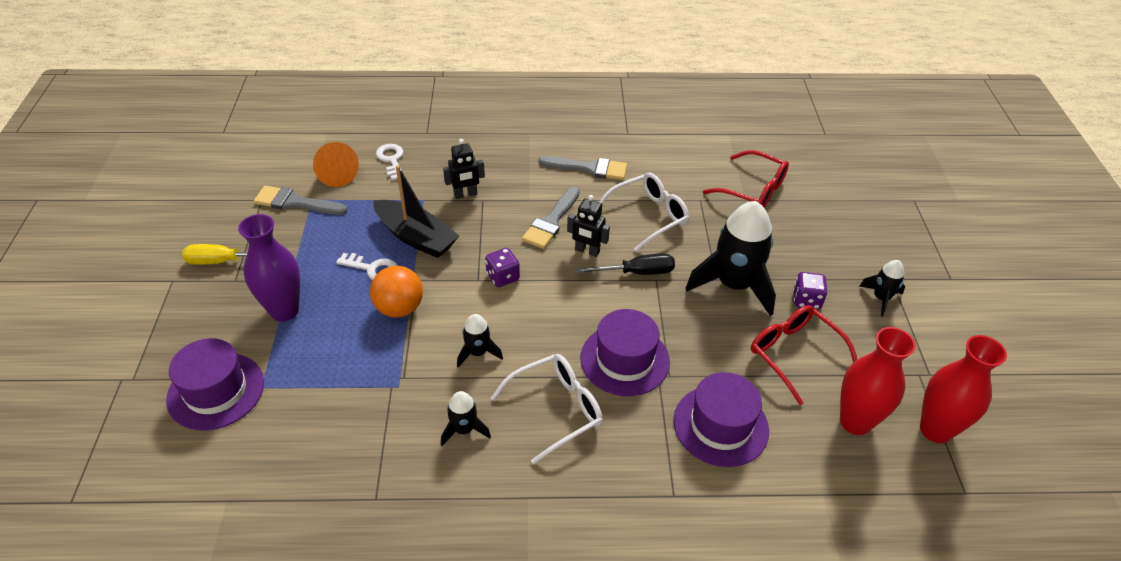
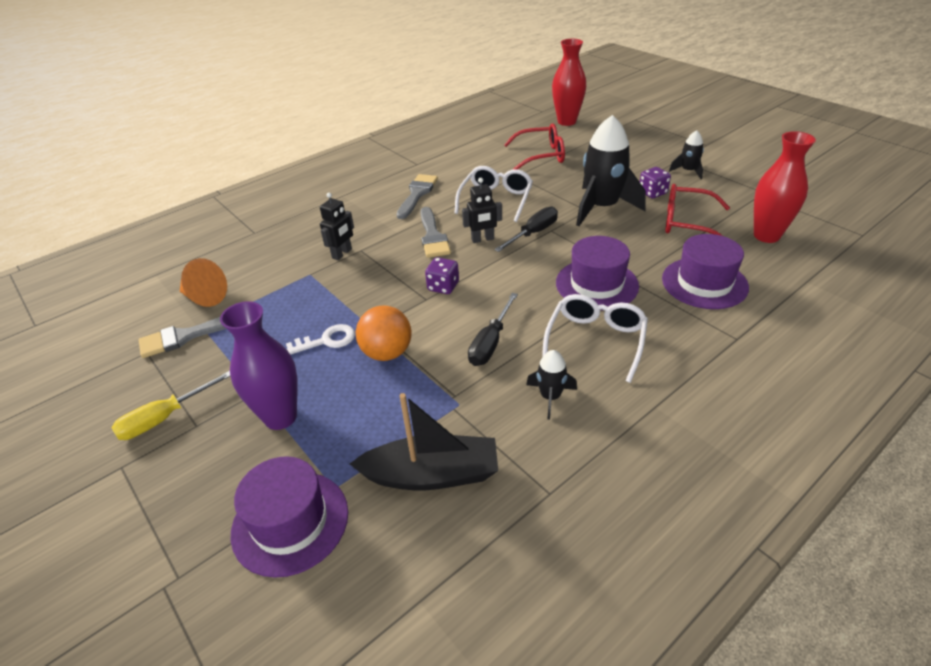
camera: 35 degrees left, 5 degrees down
(391, 160) = (245, 263): white key -> none
(416, 237) = (337, 300): black boat -> black boat (432, 474)
(478, 352) = (490, 342): black rocket -> black screwdriver
(589, 168) = (417, 194): grey brush -> grey brush turned 45 degrees counterclockwise
(935, 430) = (806, 215): red vase -> red vase (566, 122)

